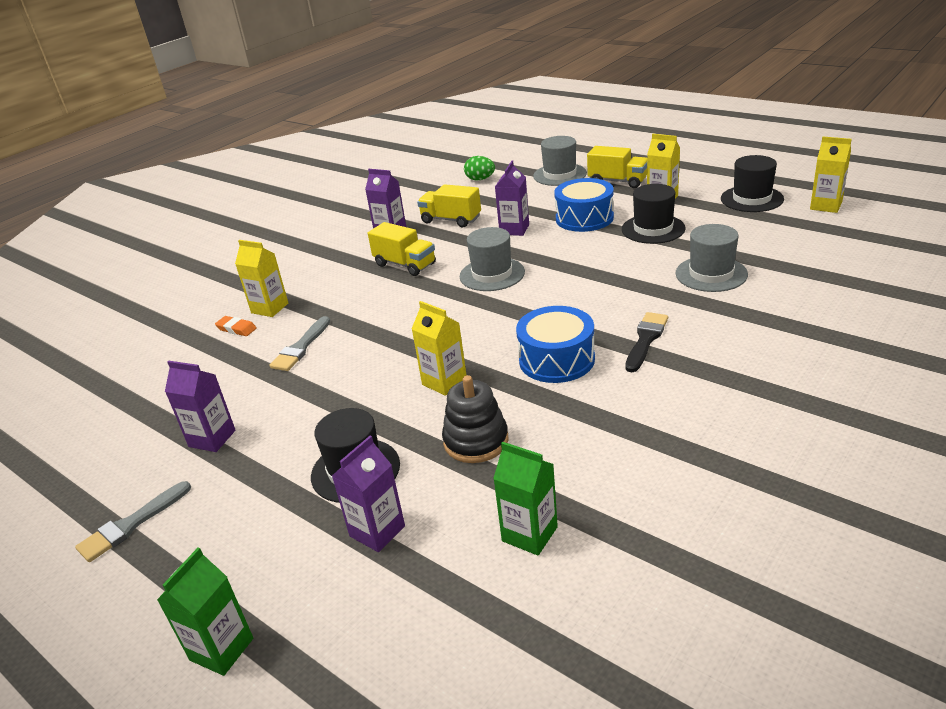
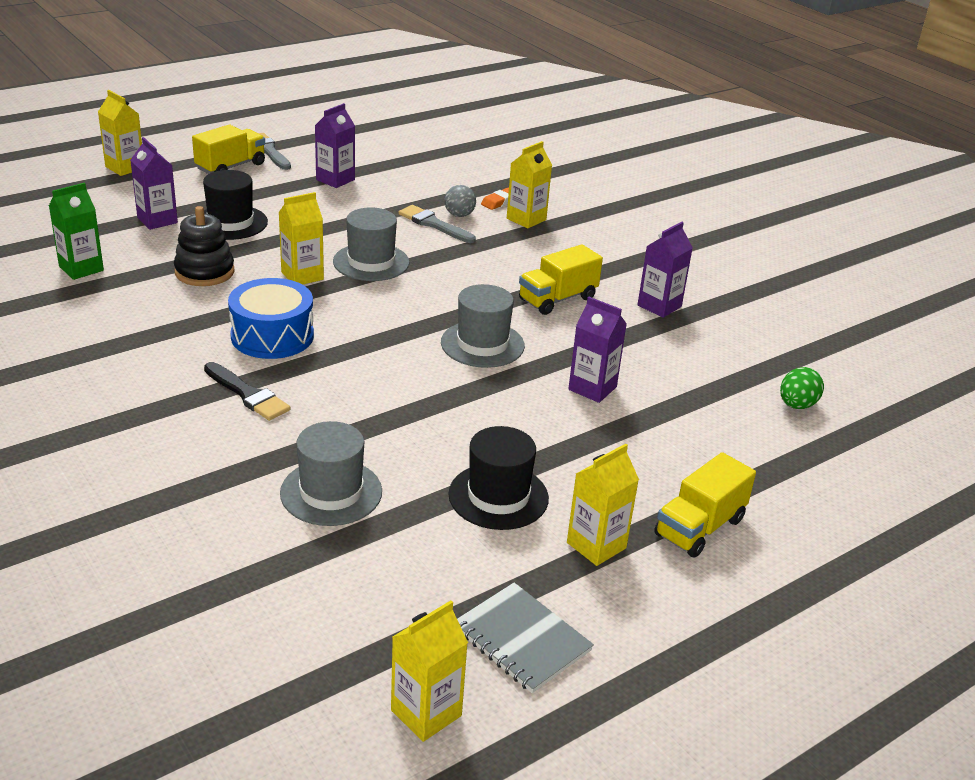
camera: 100 degrees right, 0 degrees up
(221, 649) = (125, 168): green carton -> yellow carton
(274, 341) = (459, 215): none -> grey ball
(451, 220) = (662, 351): yellow truck -> yellow truck (231, 167)
(559, 175) = (768, 480): grey hat -> grey hat (371, 262)
(584, 218) = (583, 451): blue drum -> none
(751, 199) = (521, 640): black hat -> grey notebook

